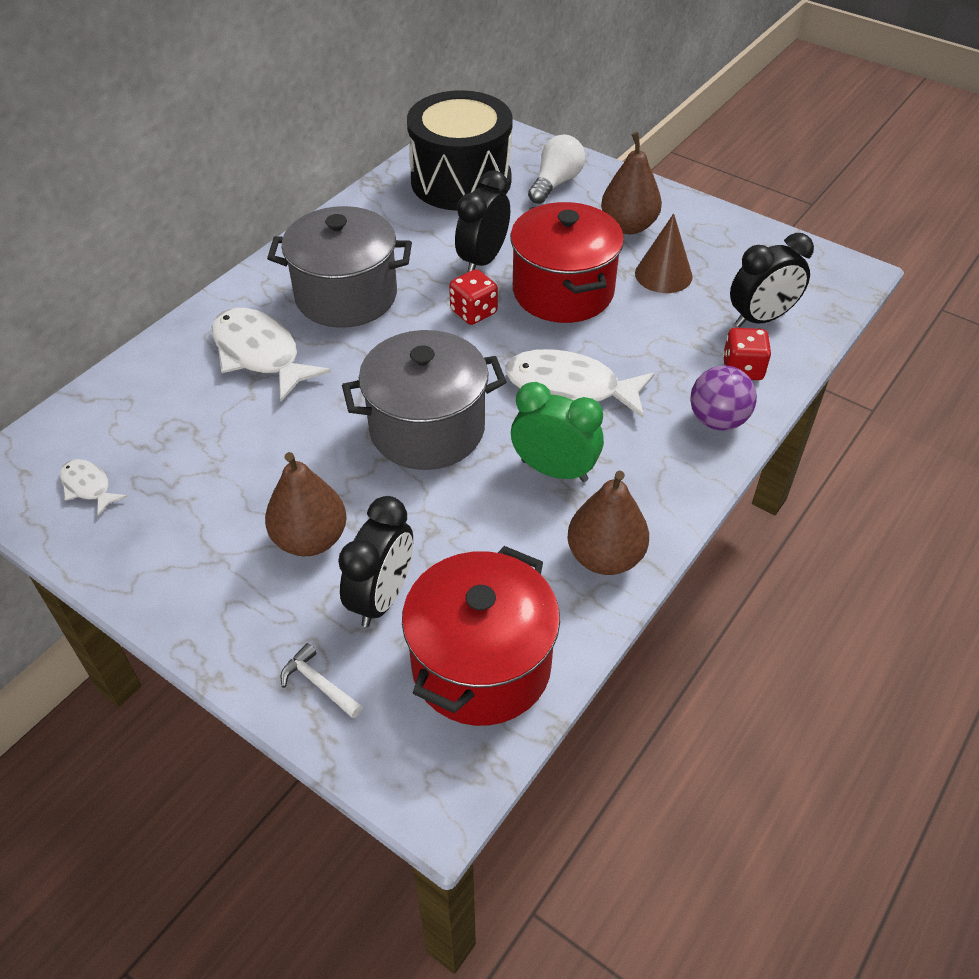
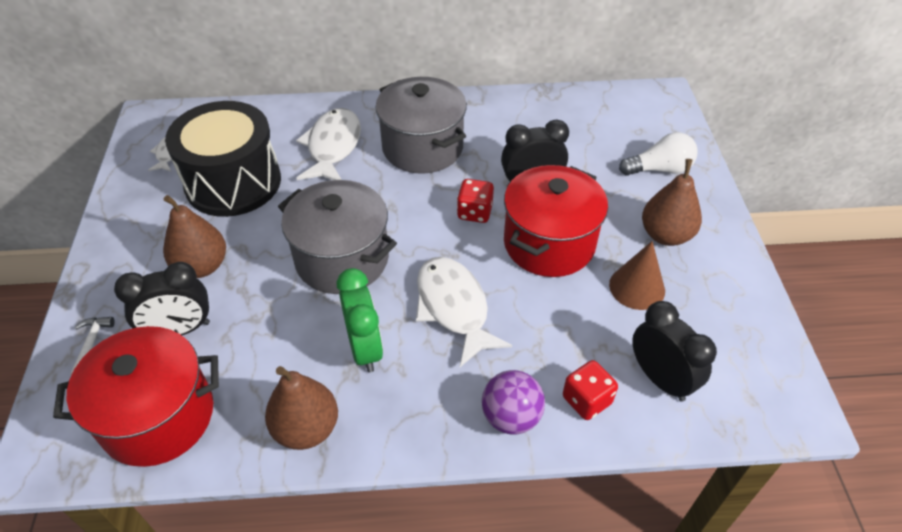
camera: 50 degrees right, 0 degrees up
(461, 181) = (597, 125): black drum -> black drum (233, 182)
(761, 319) = (660, 379): black clock -> black clock turned 150 degrees counterclockwise

